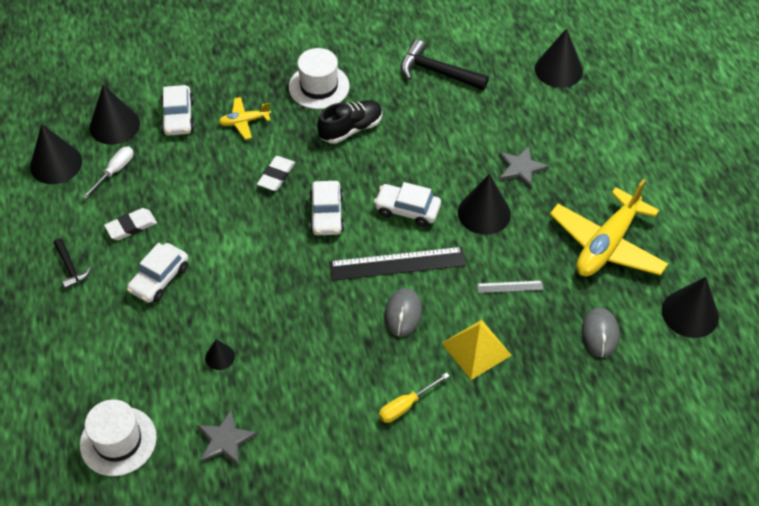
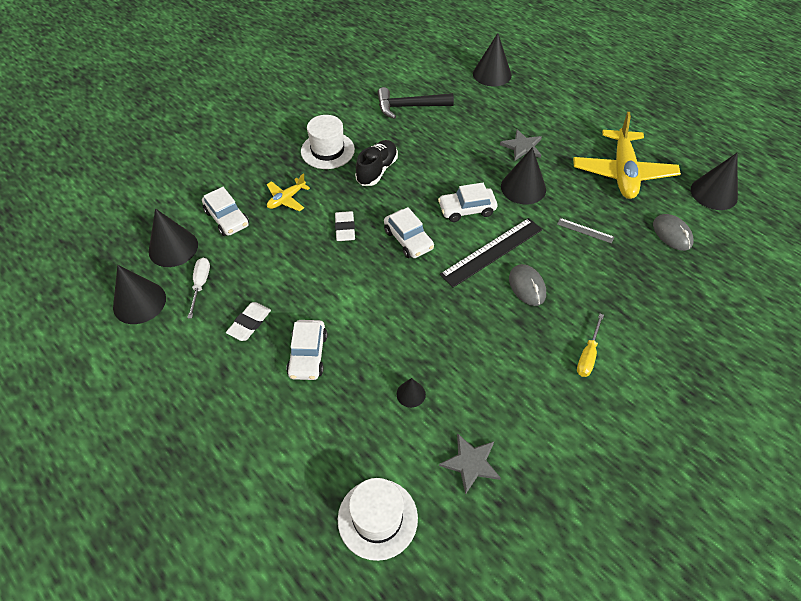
camera: 30 degrees left, 0 degrees up
(70, 268) = (217, 385): black hammer -> none
(476, 349) = (601, 286): yellow pyramid -> none
(510, 287) = (585, 230): grey ruler -> grey ruler turned 60 degrees clockwise

